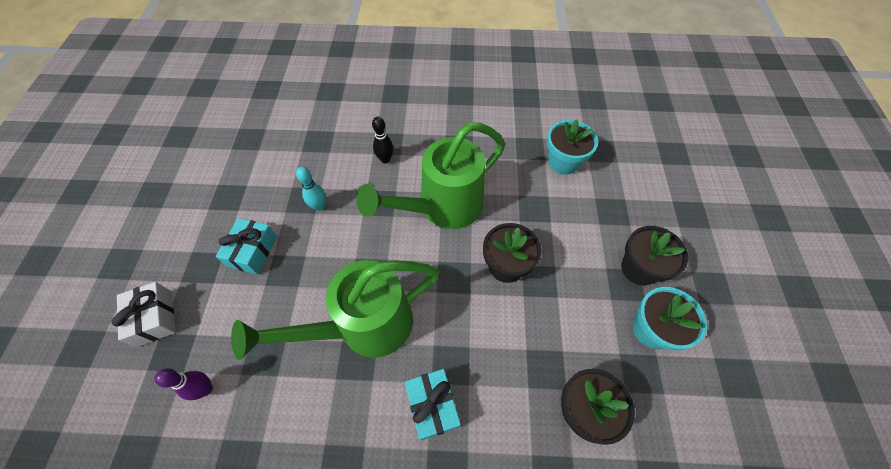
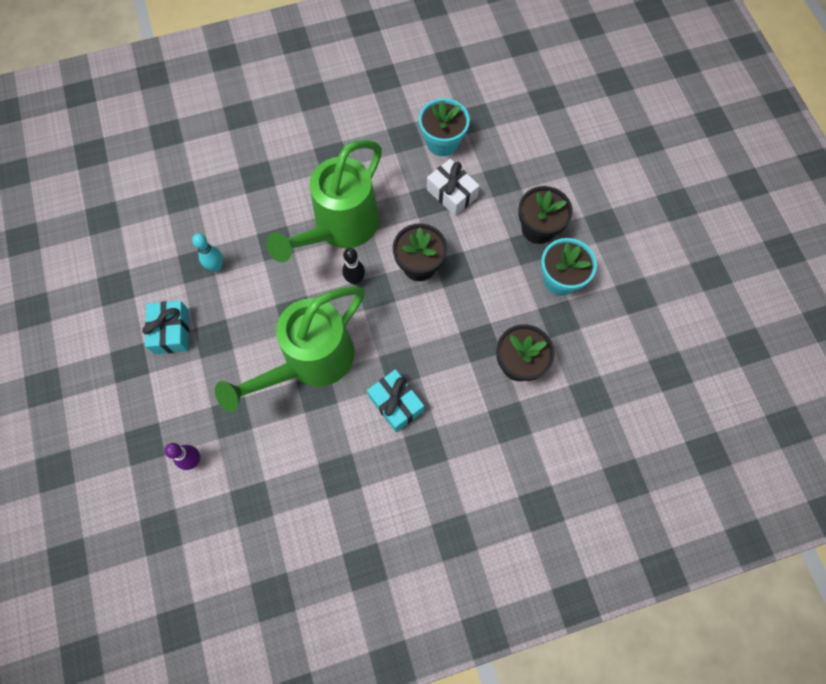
camera: 20 degrees left, 10 degrees up
(154, 318) = (110, 422): white gift -> white gift (451, 193)
(385, 159) = (262, 195): black bowling pin -> black bowling pin (355, 280)

